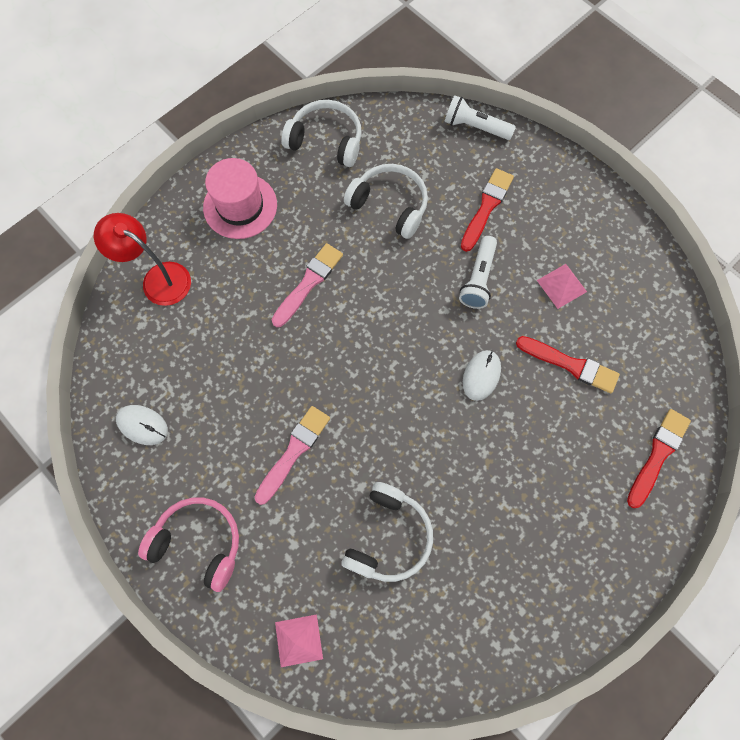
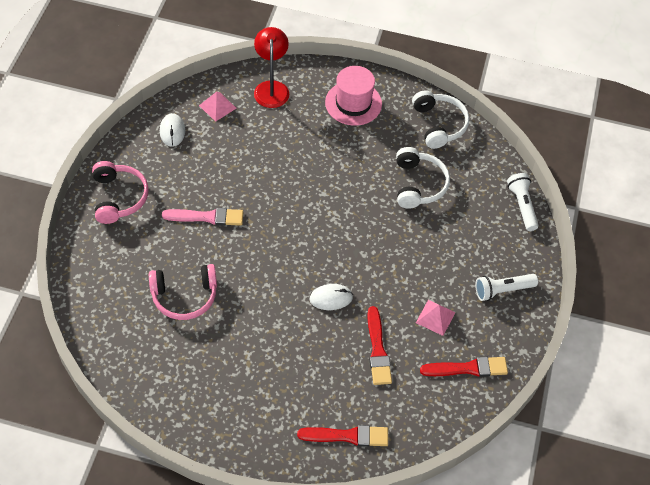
camera: 55 degrees right, 15 degrees down
(299, 640) = (91, 279): pink pyramid -> pink pyramid (217, 106)
(308, 283) = (326, 167): pink brush -> none
(388, 536) = (184, 296): white headphones -> pink headphones
(478, 279) = (402, 263): white flashlight -> white flashlight (502, 290)
(486, 207) = (462, 242): red brush -> red brush (467, 368)

